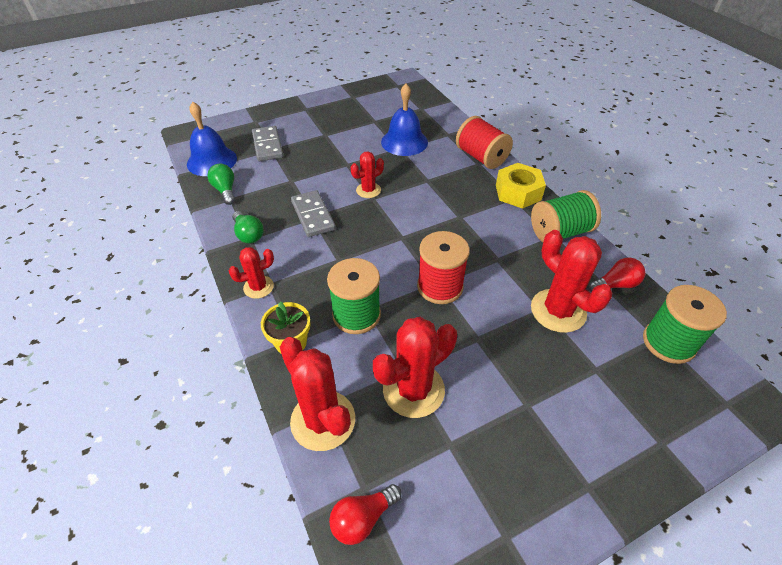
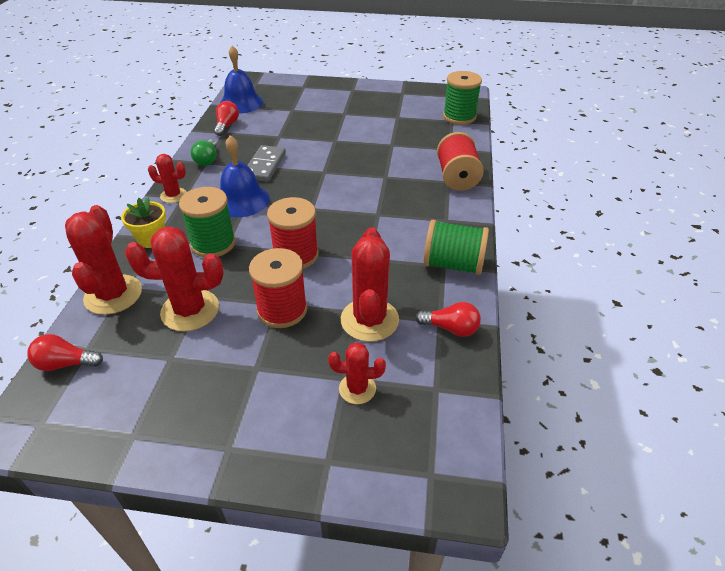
camera: 35 degrees right, 5 degrees down
(225, 190) = (227, 125): green light bulb -> red light bulb
(267, 145) = (291, 106): grey domino -> none
(368, 190) = (327, 165): red cactus -> red cactus (357, 389)
(404, 142) = (402, 141): blue bell -> blue bell (242, 200)
(487, 342) = (282, 310): none -> red spool
(518, 192) = (455, 218): yellow nut -> none
(668, 342) = (440, 397): green spool -> green spool (459, 117)

